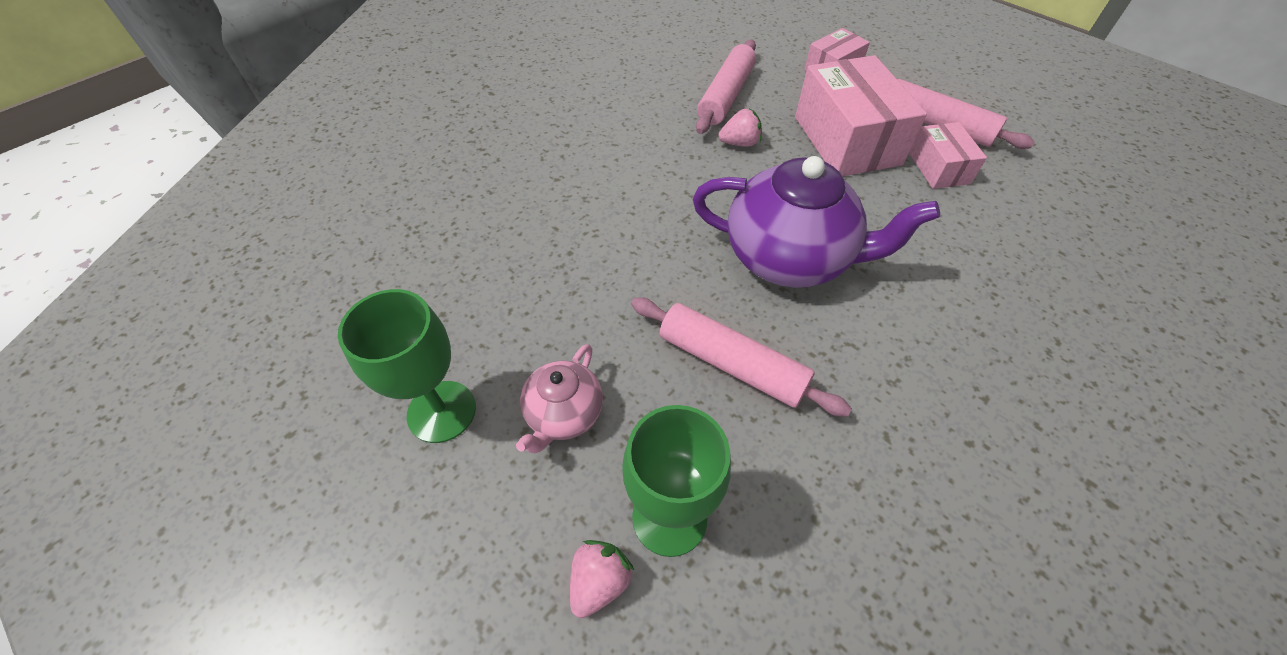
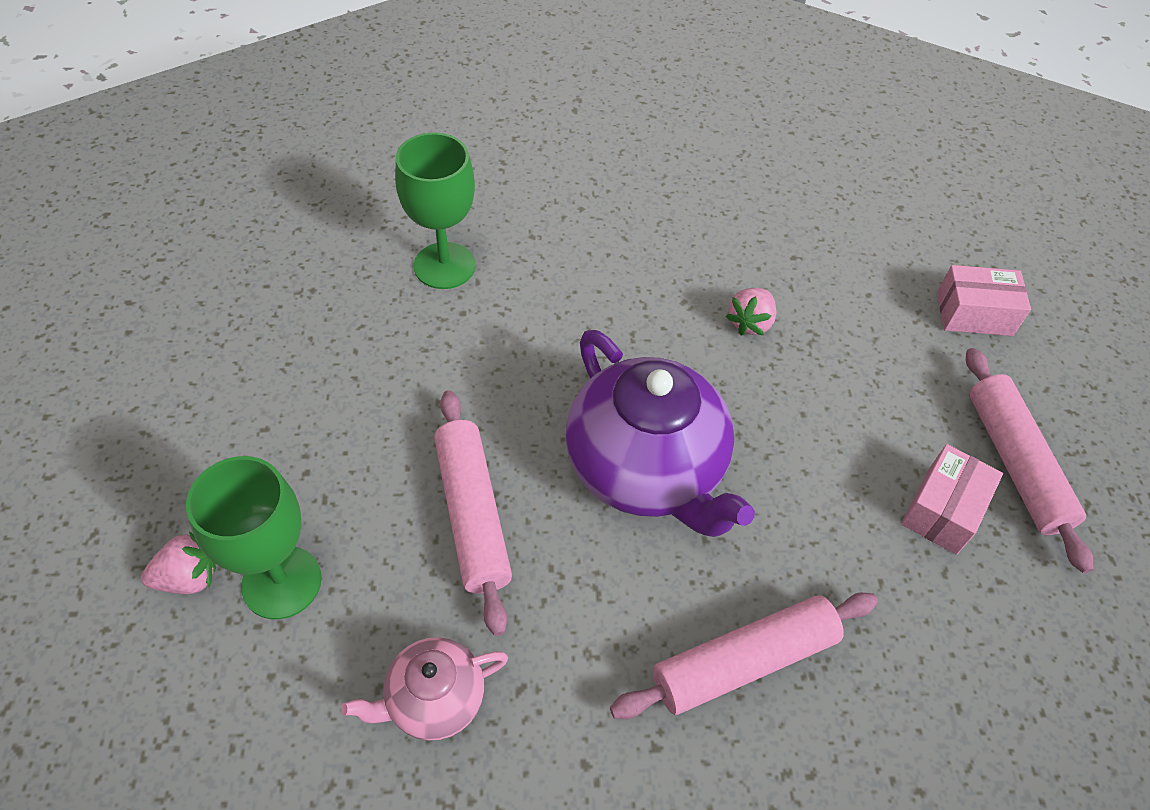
camera: 40 degrees right, 0 degrees up
(441, 411) = (229, 366): green goblet -> green goblet (444, 266)
(564, 414) = (303, 441): pink teapot -> pink teapot (434, 700)
(726, 96) = (803, 263): pink rolling pin -> pink rolling pin (743, 662)
(739, 143) = (750, 322): pink strawberry -> pink strawberry turned 90 degrees clockwise
(846, 140) = (874, 402): pink box -> none

